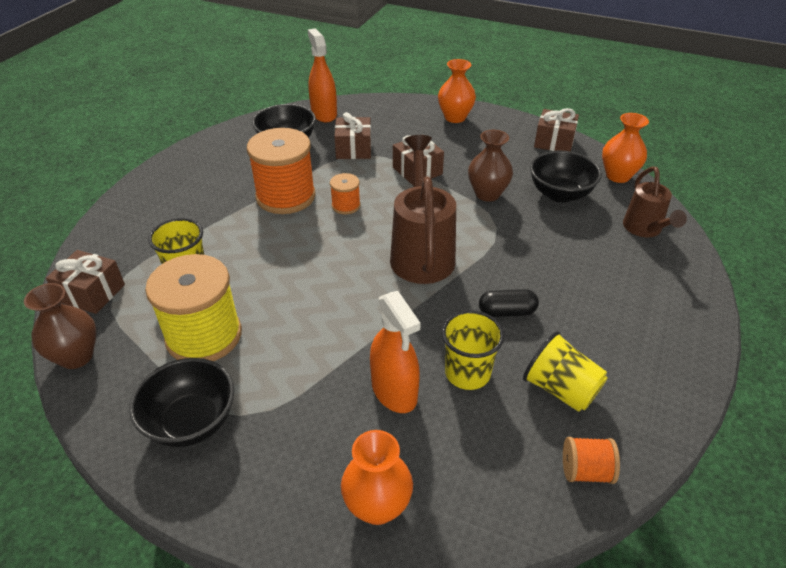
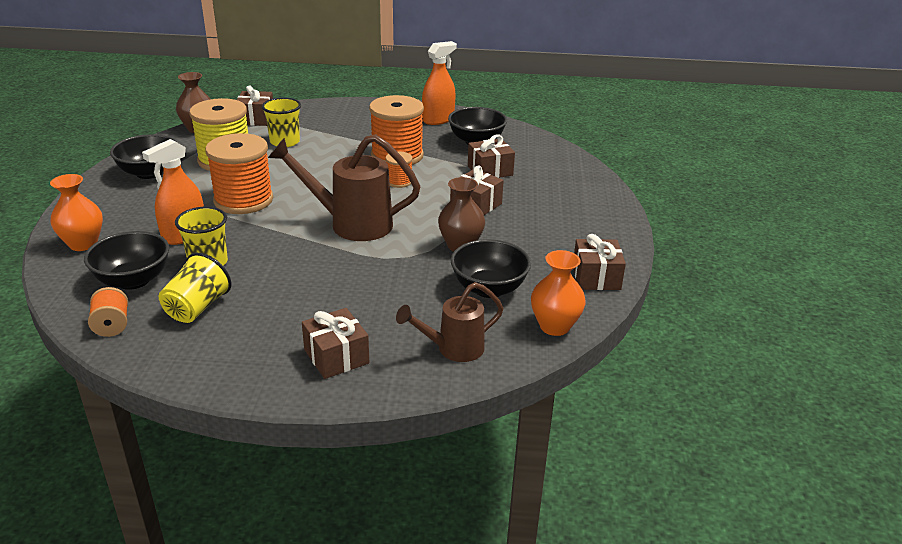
camera: 70 degrees right, 10 degrees down
(324, 114) = (539, 147): orange spray bottle -> orange spray bottle (438, 119)
(328, 328) = (243, 200): none -> orange spool
(421, 252) = (351, 224): brown watering can -> brown watering can turned 150 degrees counterclockwise
(455, 117) = (594, 212): orange vase -> none
(489, 447) = (133, 280): none -> black bowl
(507, 312) = (286, 273): black capsule -> none
(652, 296) = (336, 356): none -> brown gift

